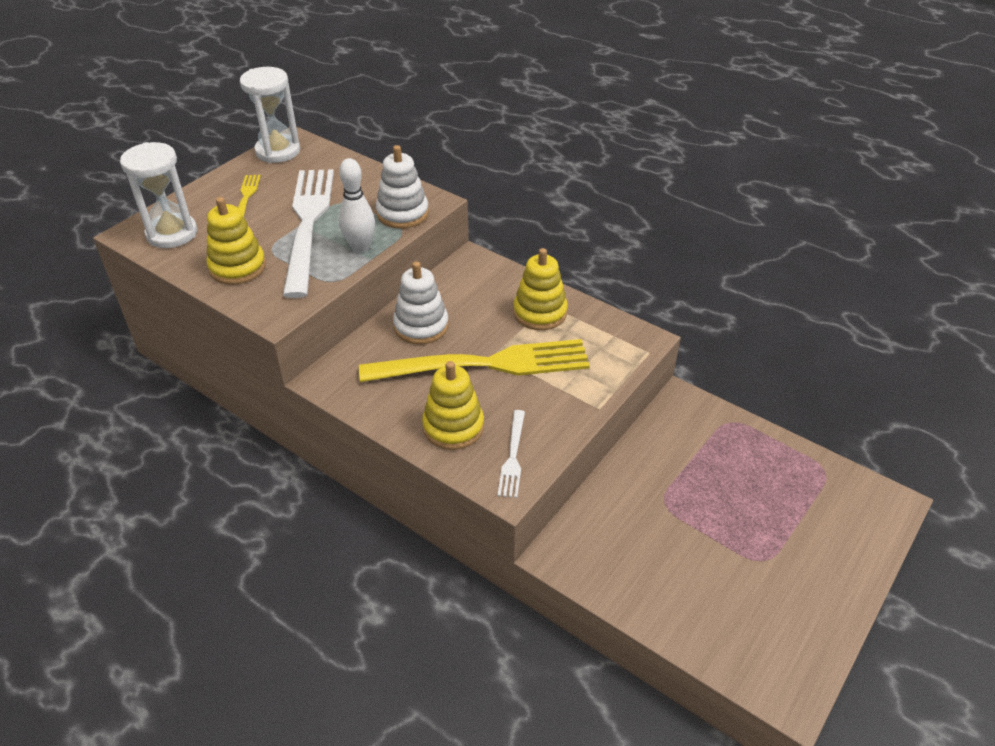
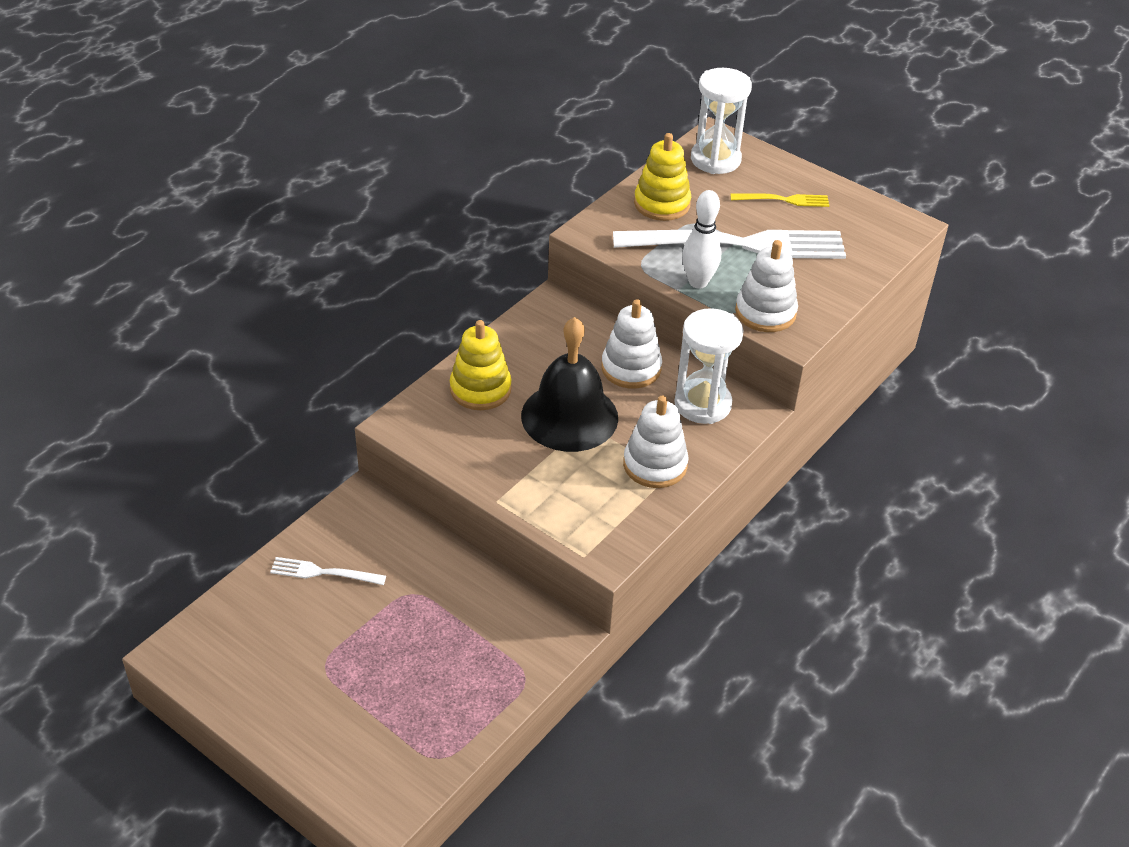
camera: 90 degrees right, 0 degrees up
(278, 151) = (882, 215): white hourglass -> white hourglass (702, 404)
(486, 364) = (569, 416): yellow fork -> black bell
(513, 457) = (435, 429): white fork -> white fork (322, 572)
(540, 313) = (655, 465): yellow stacking toy -> white stacking toy

